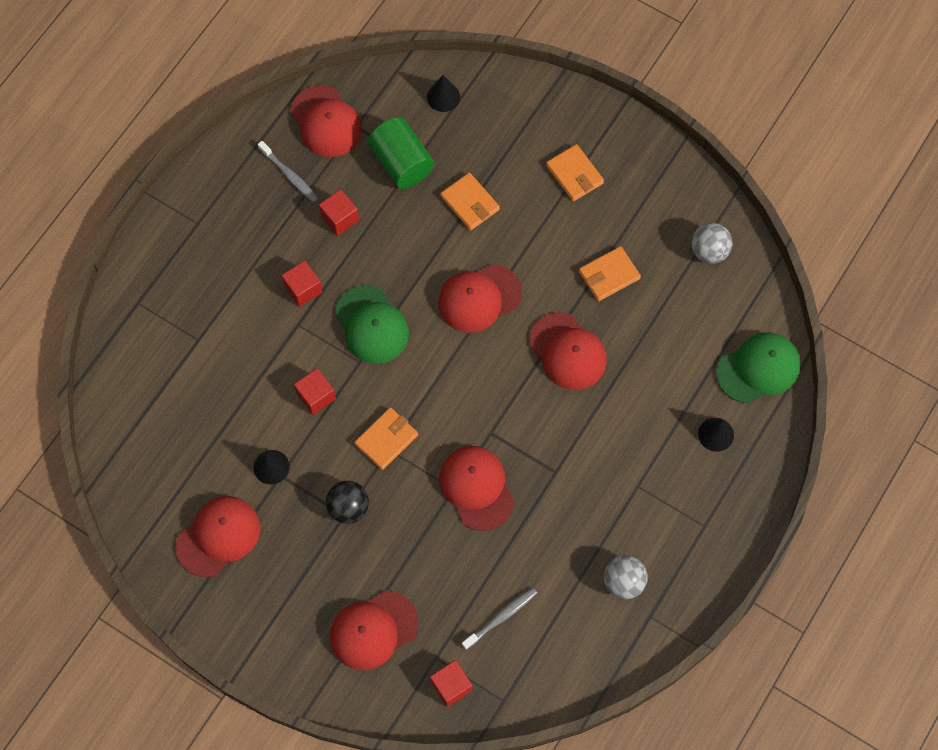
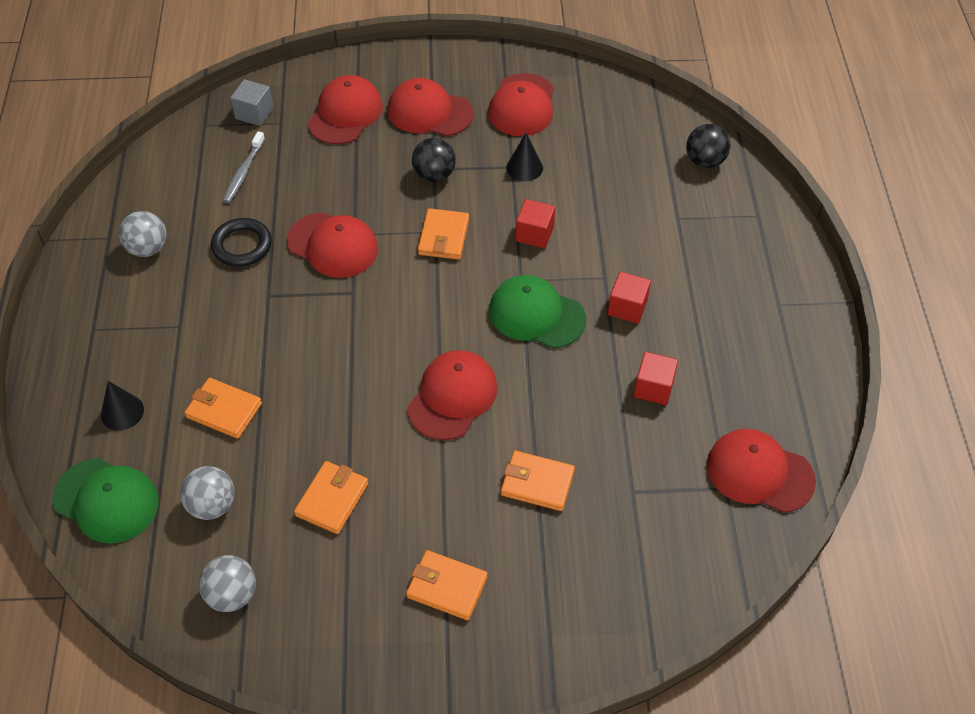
camera: 145 degrees right, 15 degrees down
(127, 377) = (705, 161): none -> black ball
(289, 175) = (740, 397): grey toothbrush -> none
(401, 163) = (643, 480): green cylinder -> none
(443, 97) = (664, 582): black cone -> none
(451, 686) = (254, 113): red cube -> grey cube
(547, 535) = (242, 245): none -> black ring
(567, 351) = (326, 400): red cap -> red cap (429, 112)
(643, 389) = (224, 410): none -> orange wallet
(690, 320) = (212, 505): none -> grey ball
(758, 368) = (106, 500): green cap -> green cap turned 90 degrees counterclockwise

